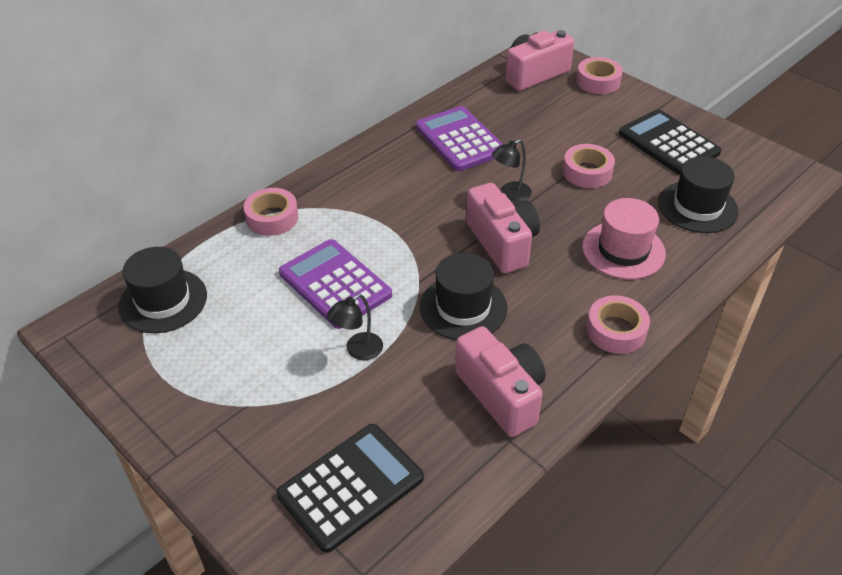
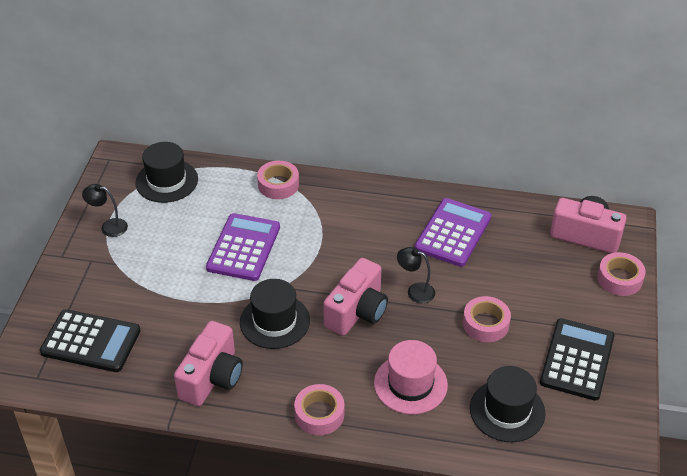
camera: 55 degrees right, 0 degrees up
(358, 351) = (195, 289): black lamp -> black lamp (109, 226)

